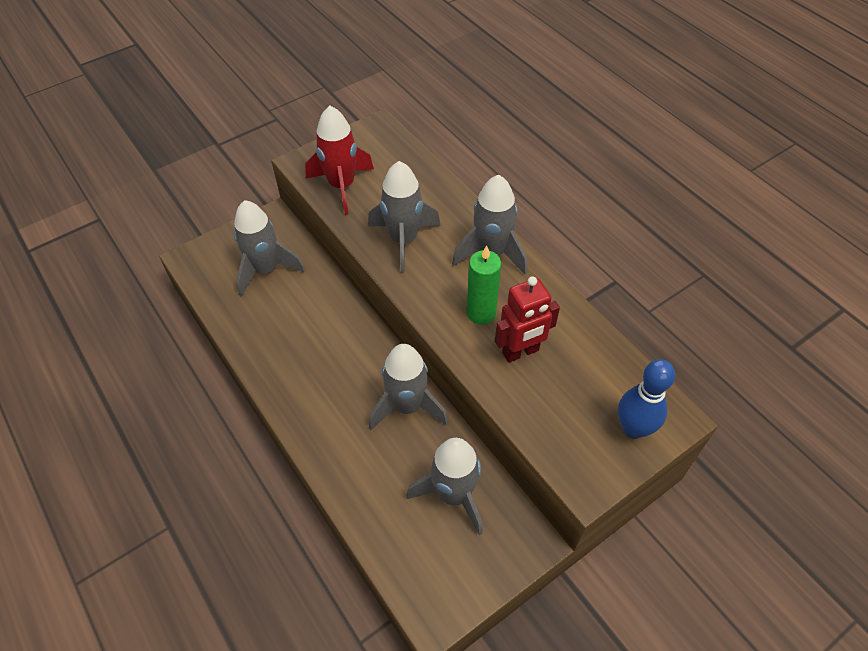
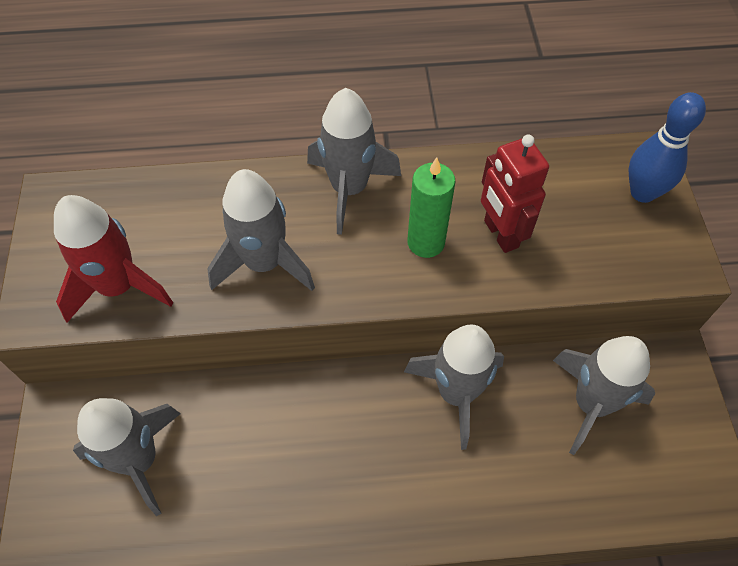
camera: 60 degrees left, 5 degrees up
(520, 352) = (500, 234): red robot -> red robot turned 150 degrees clockwise

